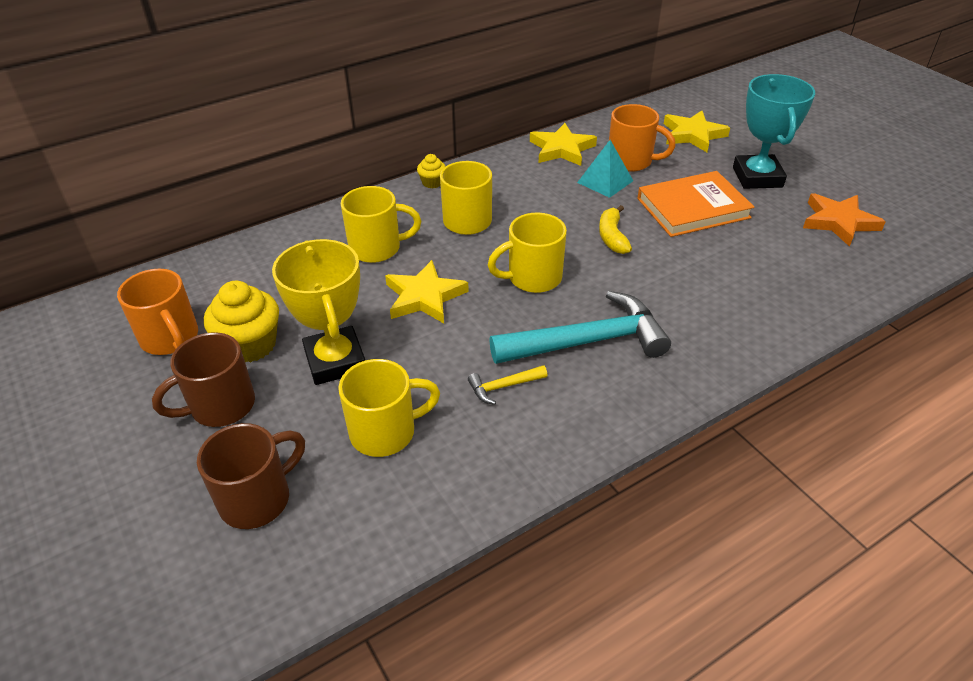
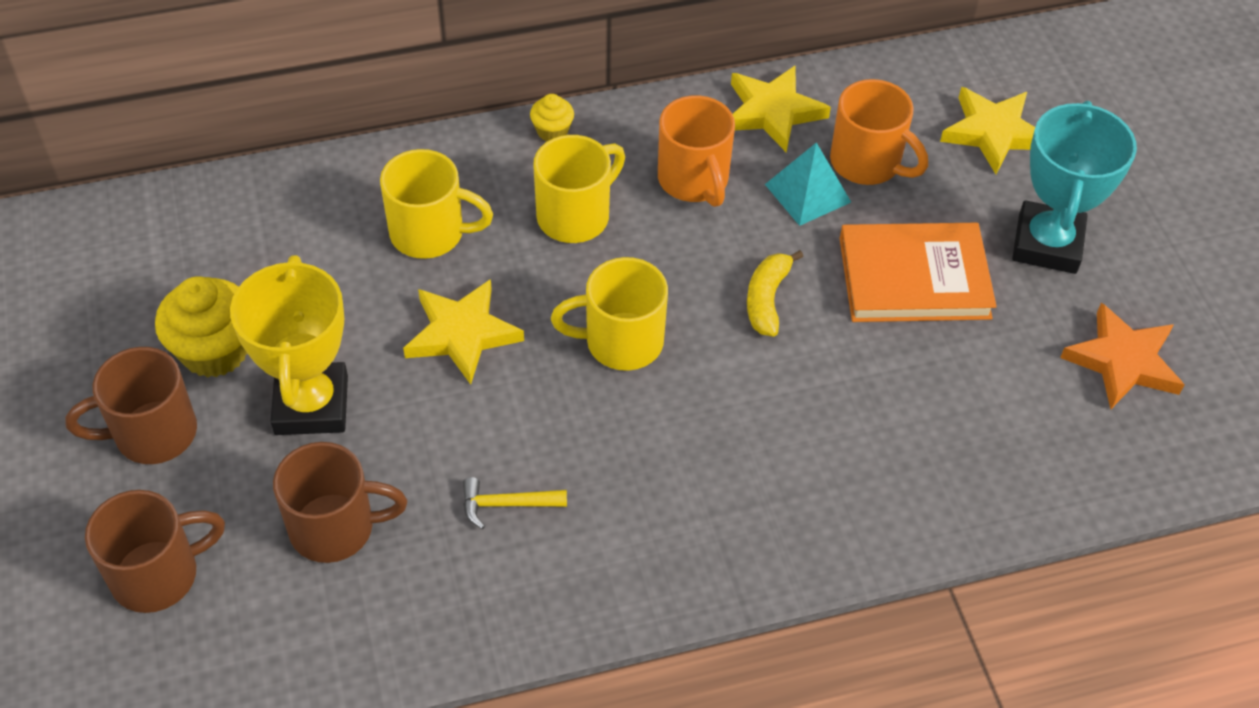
camera: 15 degrees right, 10 degrees up
(170, 338) = (120, 313): orange mug -> orange mug (694, 180)
(385, 432) = (335, 528): yellow mug -> brown mug
(587, 342) = (646, 467): turquoise hammer -> none

